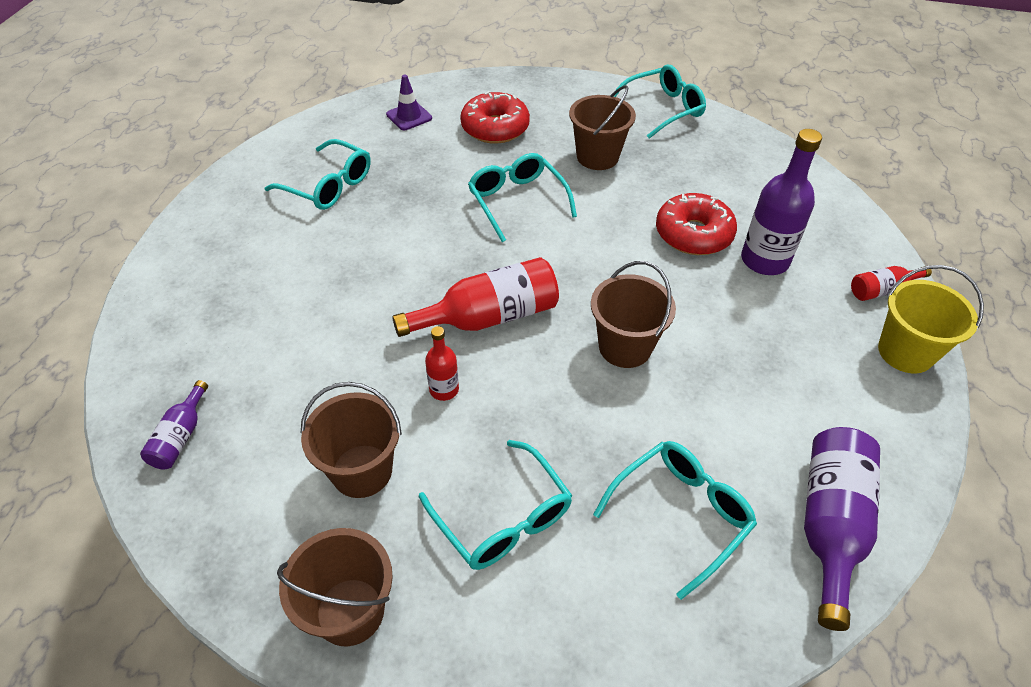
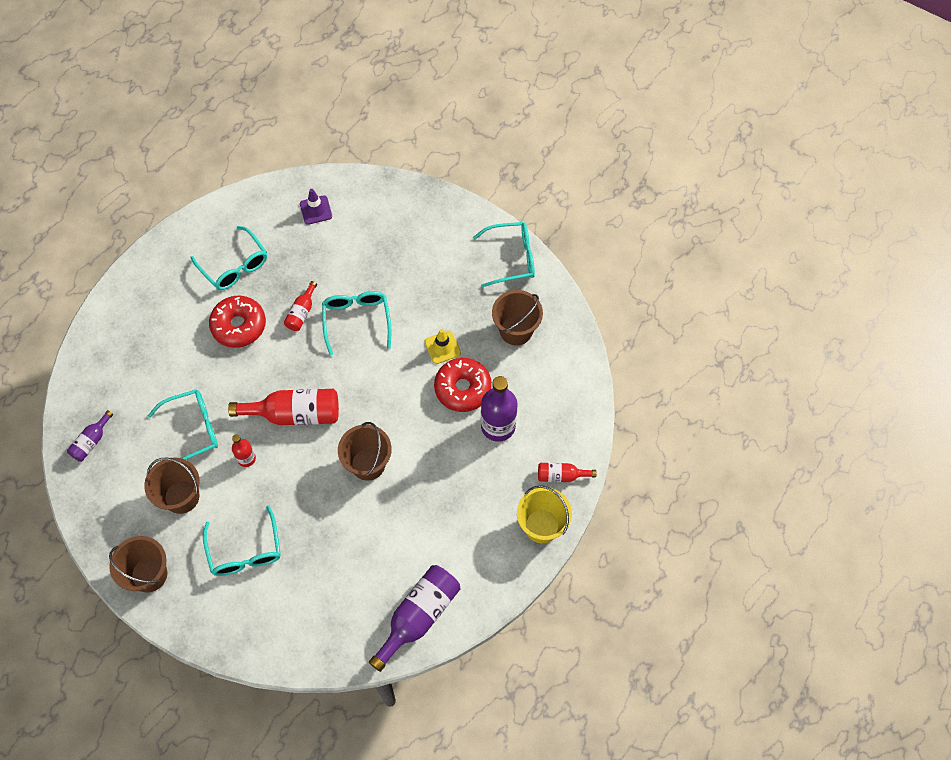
camera: 20 degrees right, 15 degrees up
(441, 210) = (302, 312): none -> red bottle
(495, 128) = (374, 241): red donut -> red donut (239, 326)
(597, 157) = (434, 294): brown bucket -> brown bucket (516, 330)
(640, 201) = (442, 347): none -> yellow traffic cone
(680, 515) = (340, 582): turquoise glasses -> turquoise glasses (192, 430)

